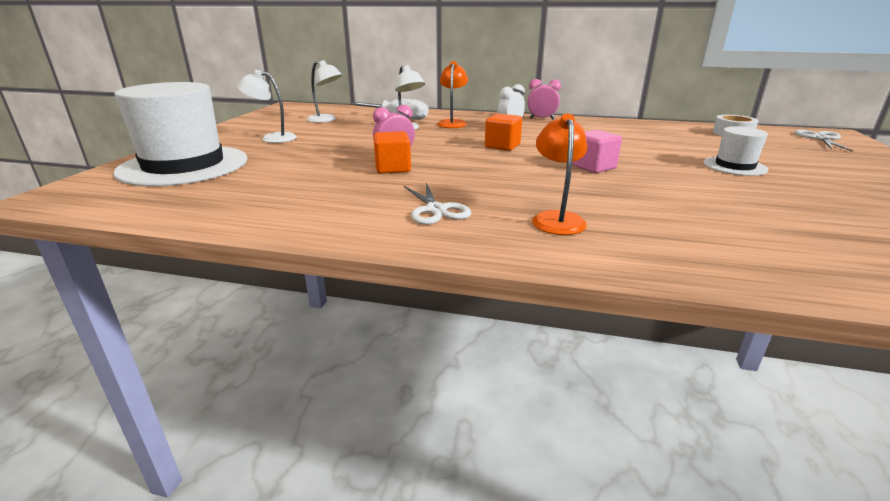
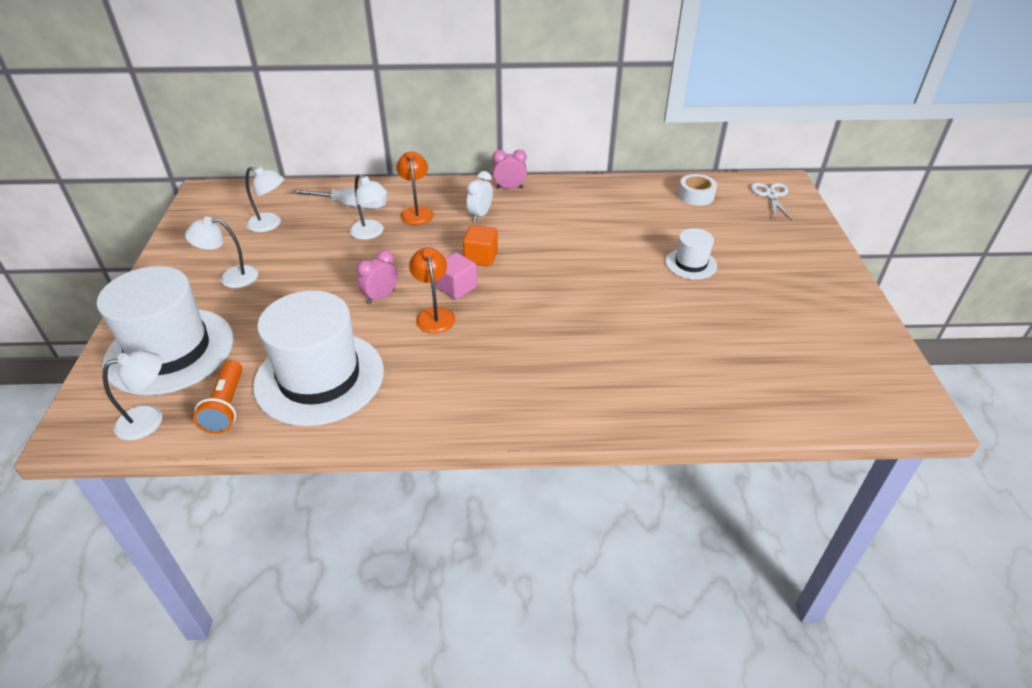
camera: 15 degrees left, 15 degrees up
(120, 199) = (150, 419): none -> white lamp
(197, 199) = (226, 406): none -> orange flashlight
(302, 193) = (319, 378): none -> white hat
(393, 168) = (387, 320): orange cube -> none
(435, 210) = (449, 382): white scissors -> none
(556, 218) = (549, 376): orange lamp -> orange lamp (434, 315)
(593, 167) = (571, 286): pink cube -> pink cube (457, 288)

